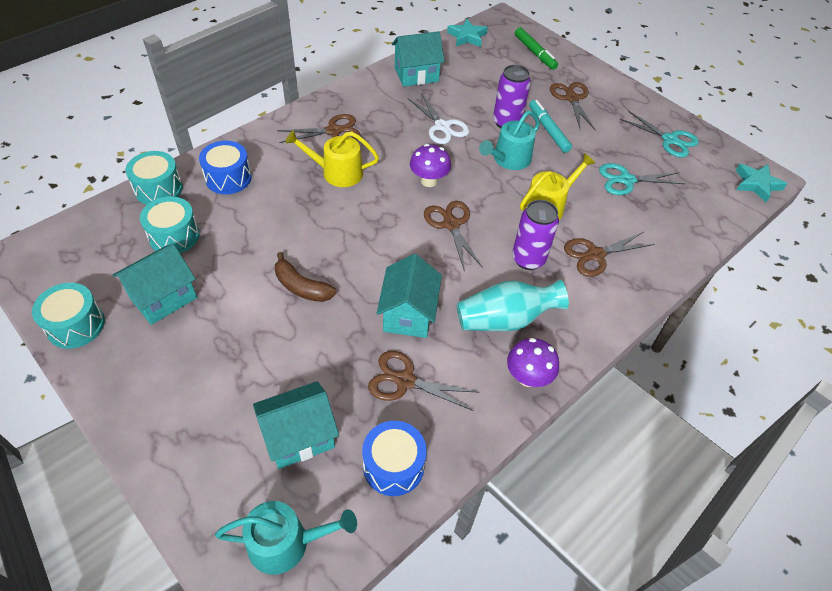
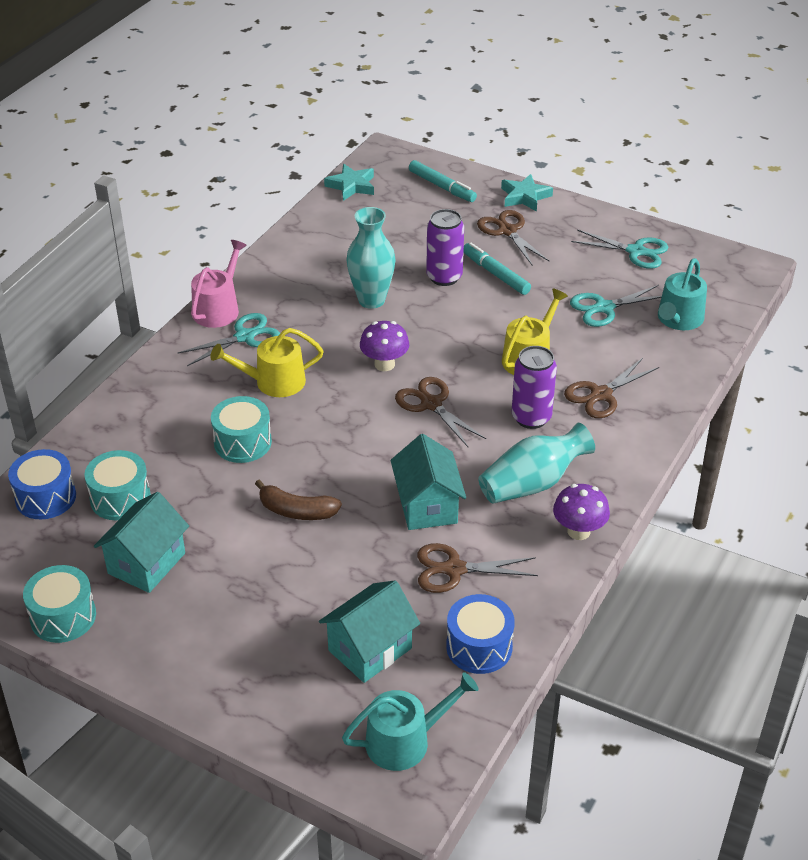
camera: 15 degrees left, 10 degrees down
(158, 189) = (70, 453): turquoise drum -> turquoise drum (242, 442)
(228, 178) = (147, 420): blue drum -> blue drum (45, 497)
(325, 104) = (218, 308): none -> pink watering can
(333, 131) = (245, 337): brown scissors -> turquoise scissors
(416, 75) = (311, 247): turquoise house -> none
(442, 126) = (371, 300): white scissors -> turquoise vase
(509, 159) = (464, 318): turquoise watering can -> turquoise watering can (678, 319)
(535, 53) = (442, 187): green marker -> turquoise marker
(756, 184) = (745, 277): turquoise star -> turquoise star (525, 197)

